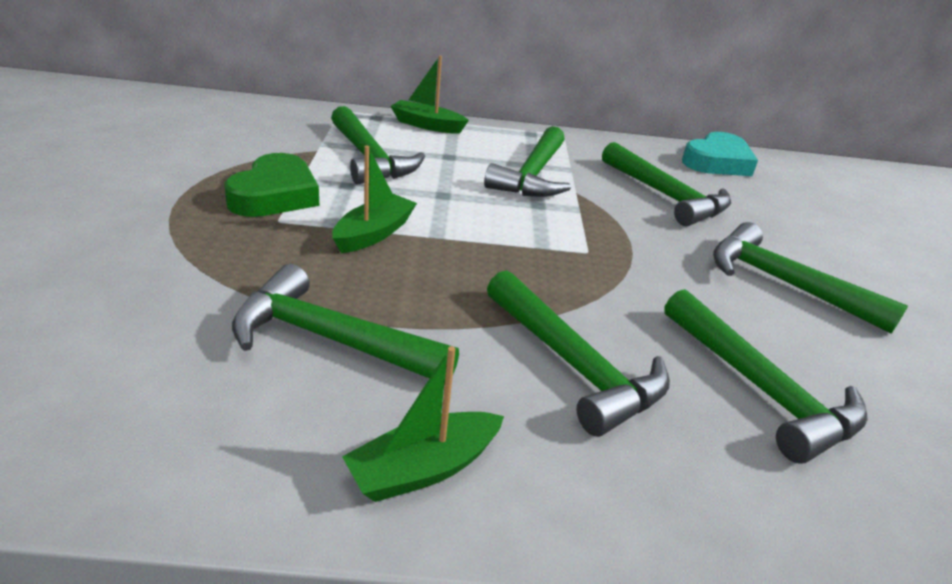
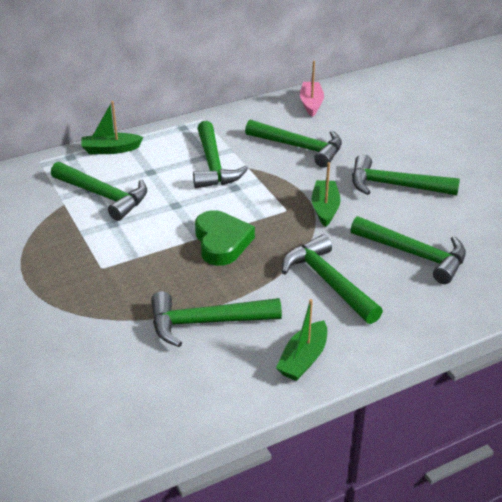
camera: 25 degrees left, 5 degrees up
(275, 195) = (79, 251): green heart -> green heart (221, 242)
(374, 233) = (164, 251): green boat -> green boat (325, 208)
(574, 365) = (328, 281): green hammer -> green hammer turned 150 degrees counterclockwise
(717, 162) = (311, 104): turquoise heart -> pink boat

